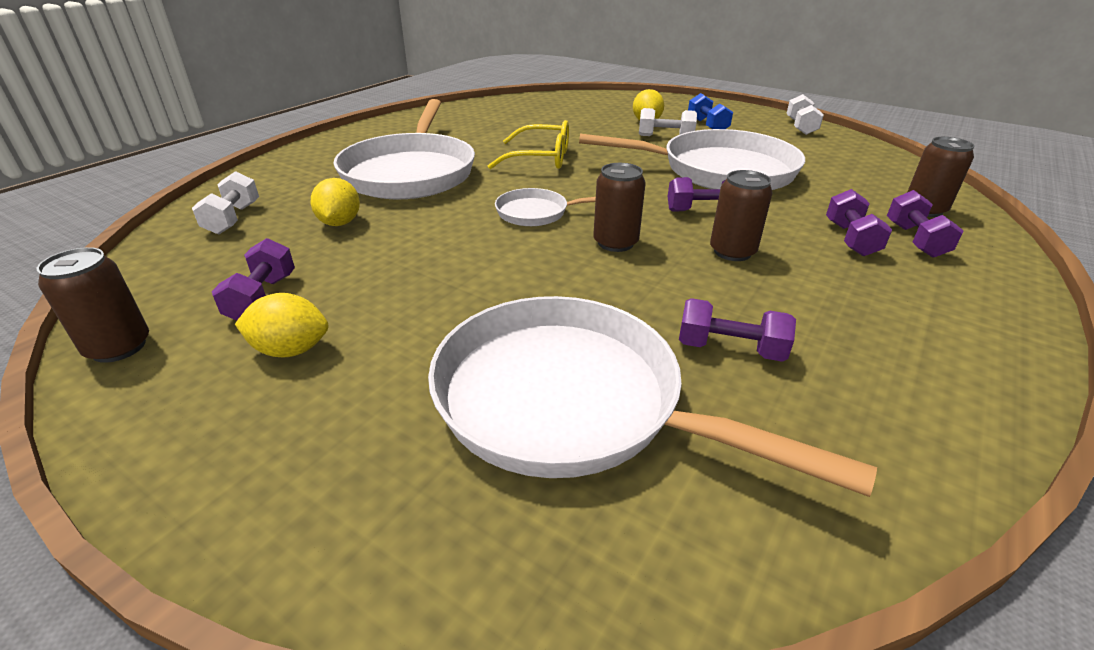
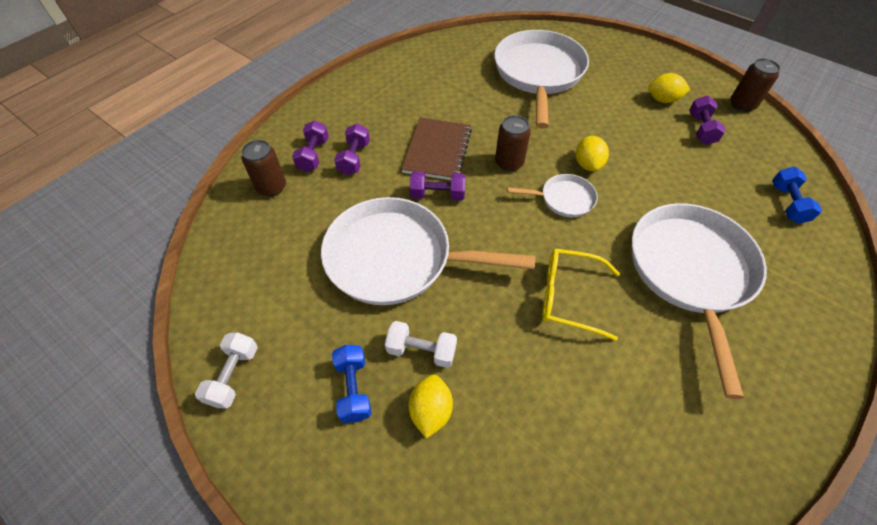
camera: 175 degrees left, 20 degrees up
(233, 219) = (787, 203): white dumbbell -> blue dumbbell
(340, 223) = (704, 194): yellow lemon -> yellow lemon (588, 164)
(570, 401) = (538, 74): white pan -> white pan turned 120 degrees counterclockwise
(730, 349) = (468, 91): purple dumbbell -> none
(732, 252) = (437, 150): brown can -> brown notebook

